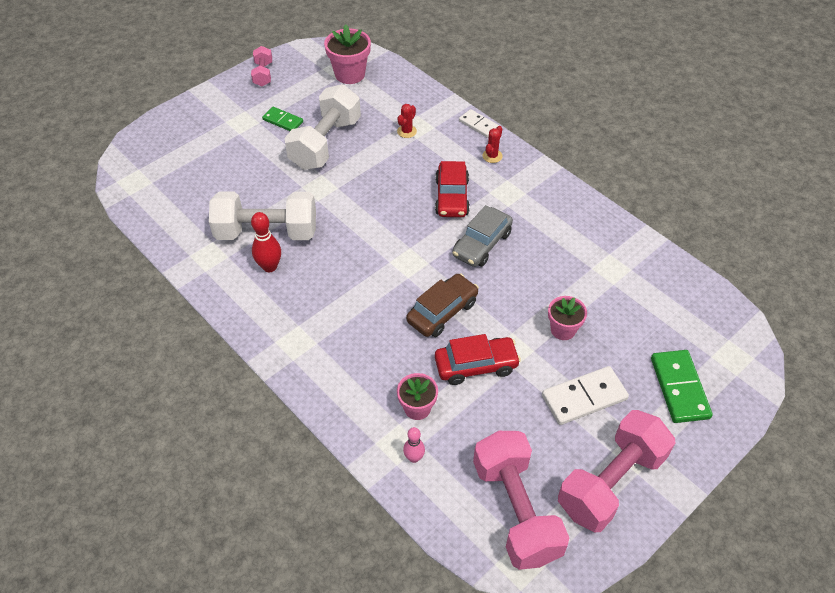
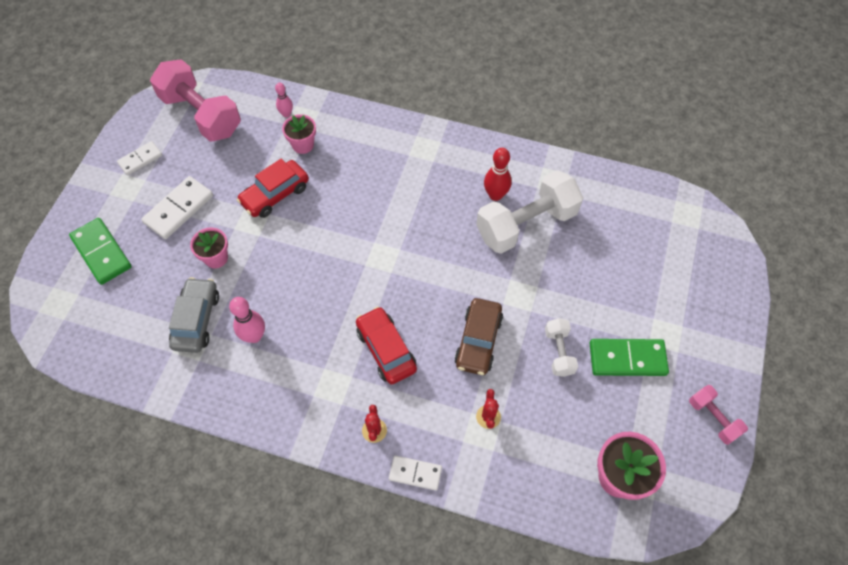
camera: 150 degrees right, 10 degrees up
(283, 121) = (627, 359): green domino -> green domino, size x1.60
(325, 143) = (558, 352): white dumbbell -> white dumbbell, size x0.50
(442, 312) = (326, 225): brown car -> brown car (478, 341)
(482, 244) = (327, 308): grey car -> grey car (196, 320)
(554, 251) = (254, 336): none -> pink bowling pin
(611, 482) = (140, 159): pink dumbbell -> white domino

